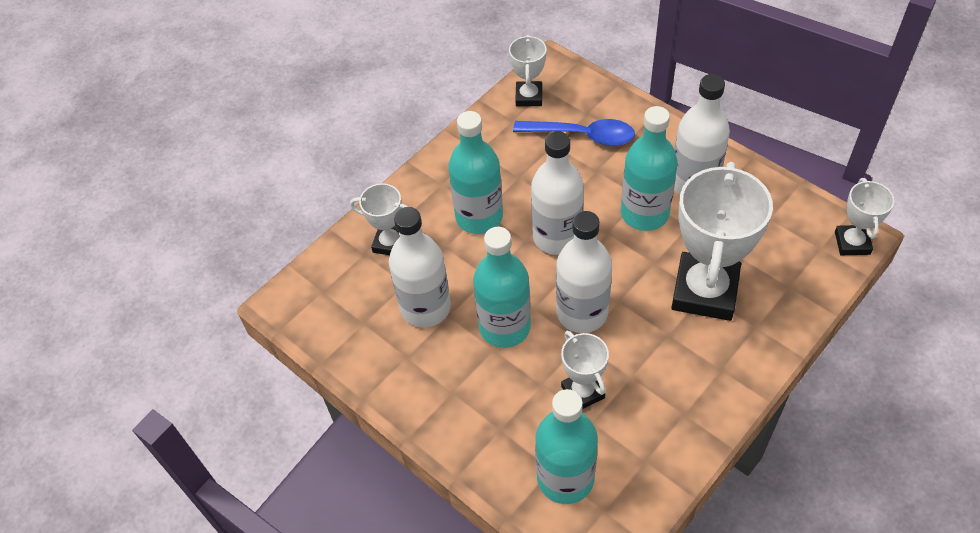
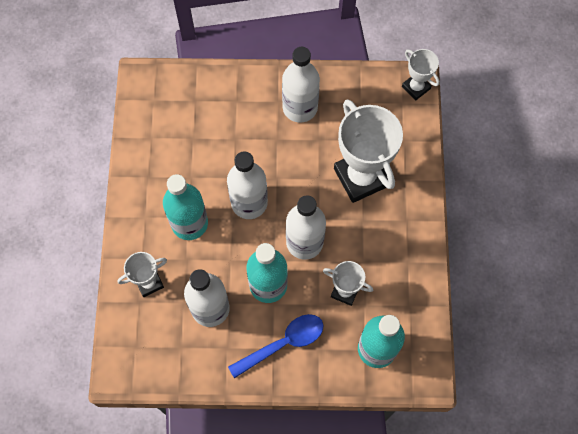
camera: 45 degrees left, 15 degrees up
(529, 97) = (146, 113): white trophy -> none
(582, 135) = (205, 119): blue spoon -> blue spoon (283, 343)
(644, 214) = (288, 149): turquoise bottle -> none

